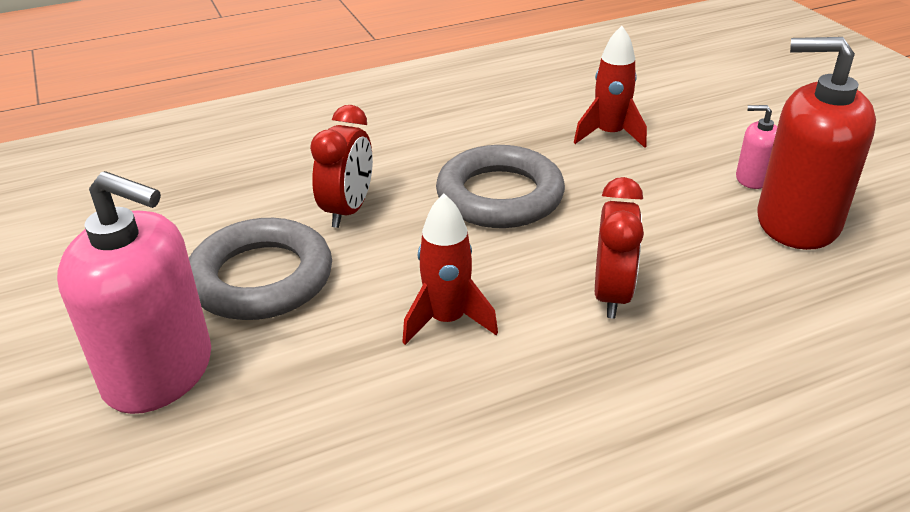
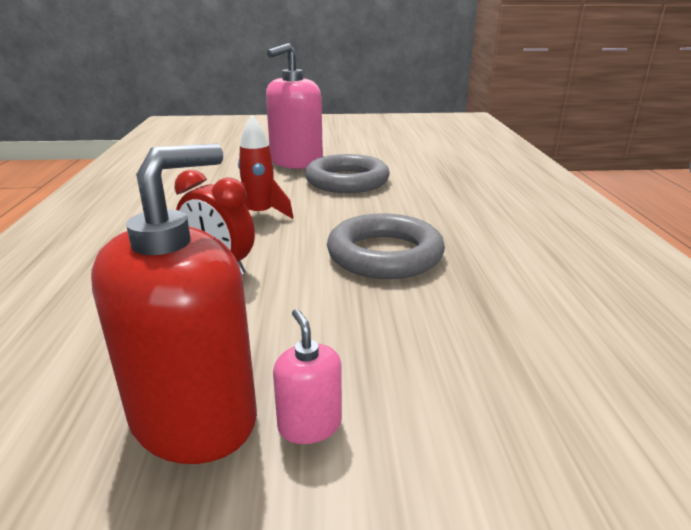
camera: 110 degrees right, 10 degrees down
(348, 210) = (401, 205): red clock -> none
(609, 135) = (477, 342): red rocket -> none
(752, 178) = (309, 425): pink soap dispenser -> pink soap dispenser turned 60 degrees counterclockwise

